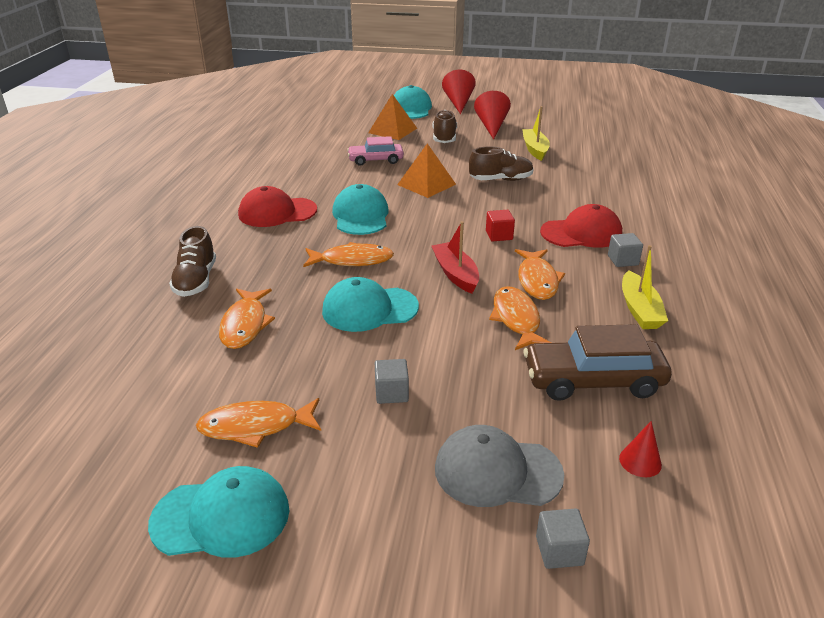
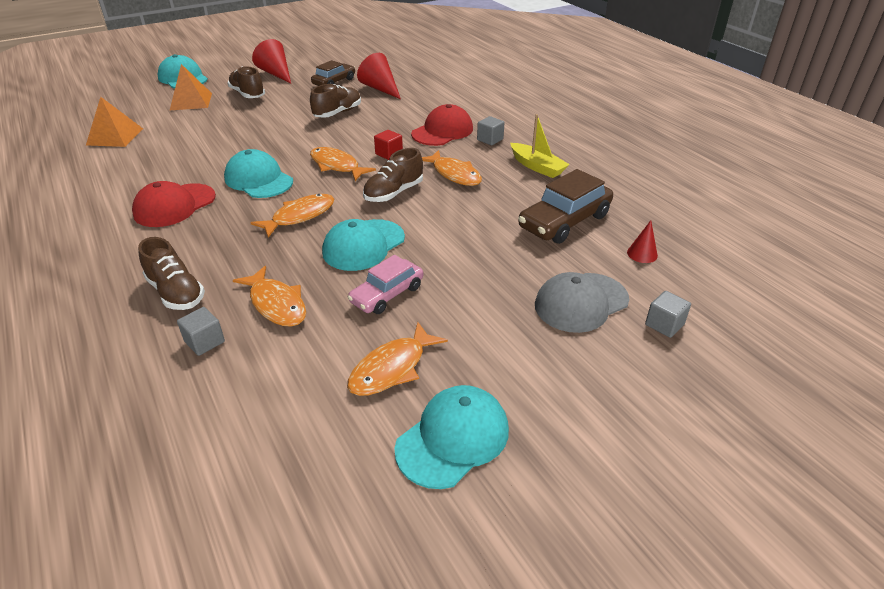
camera: 40 degrees left, 5 degrees up
(375, 160) = (209, 131): pink car -> pink car (387, 294)
(391, 393) = (457, 292): grey cube -> grey cube (204, 342)
(426, 184) = (282, 136): orange pyramid -> orange pyramid (115, 136)
(455, 274) = (393, 193): red boat -> brown shoe
(458, 103) = (221, 62): red cone -> red cone (380, 88)
(516, 319) = (473, 205): orange fish -> orange fish (337, 166)
(535, 149) = (334, 82): yellow boat -> brown car

